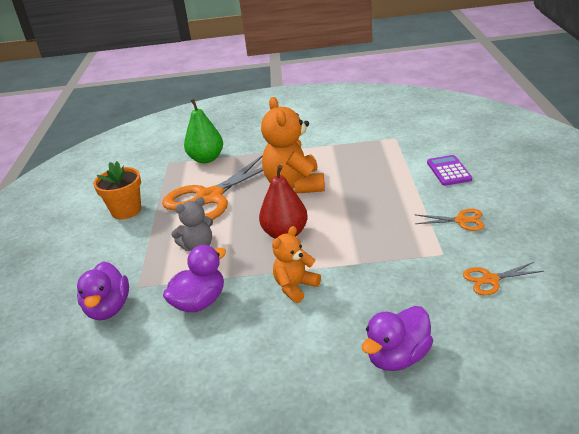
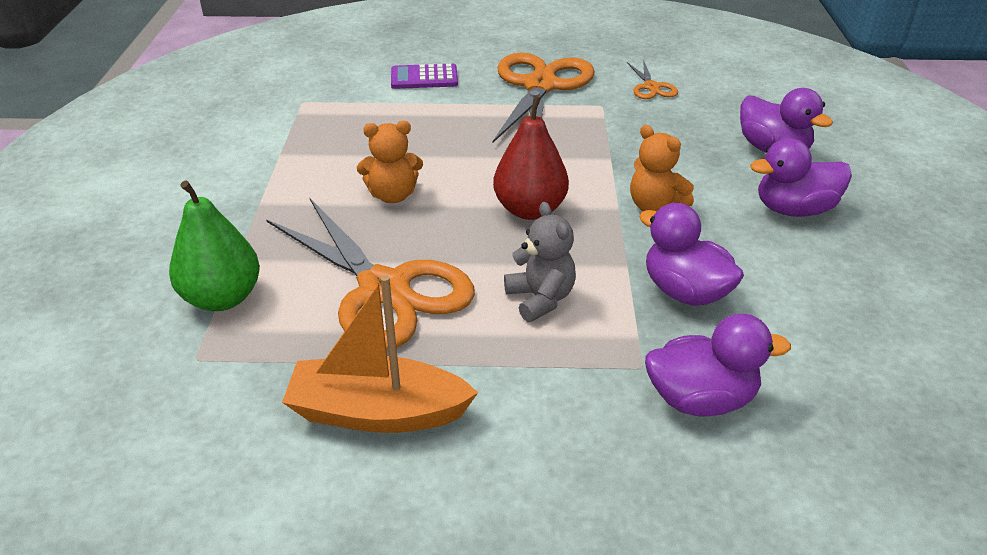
camera: 90 degrees left, 5 degrees up
(126, 210) = (377, 412): orange flower pot -> orange boat
(295, 185) = (393, 195): orange teddy bear -> orange teddy bear, size x0.57
(300, 364) = (794, 210): none -> purple duck
(461, 220) = (540, 86): orange scissors -> orange scissors, size x2.25

